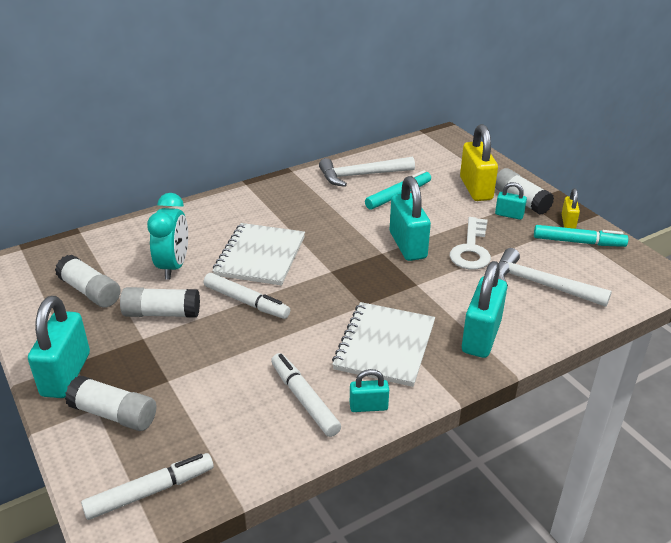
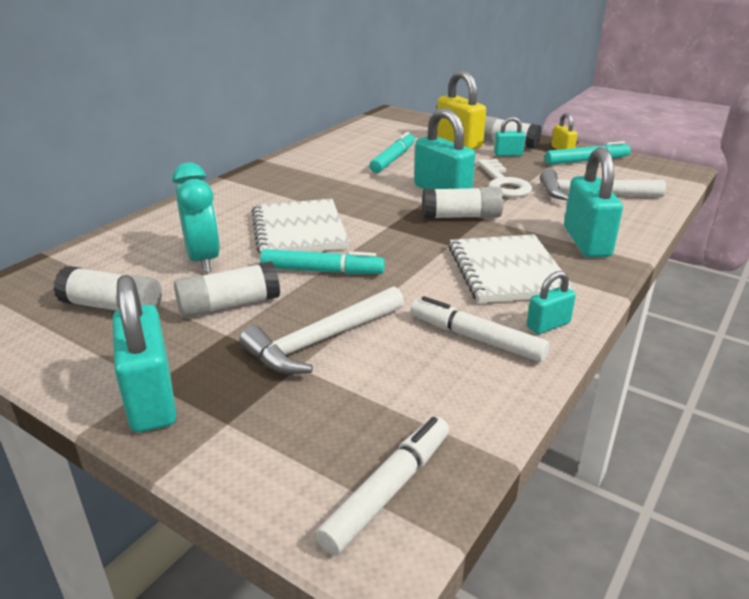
camera: 25 degrees left, 5 degrees down
(114, 414) = (259, 422): white glue stick -> white glue stick (461, 217)
(246, 302) = (322, 271): white marker -> turquoise marker
(361, 175) = (341, 151): white hammer -> white hammer (321, 341)

